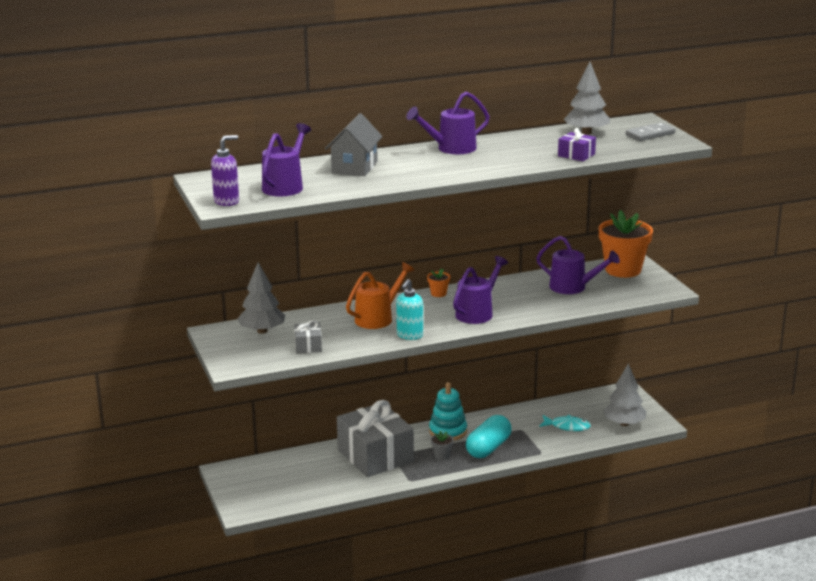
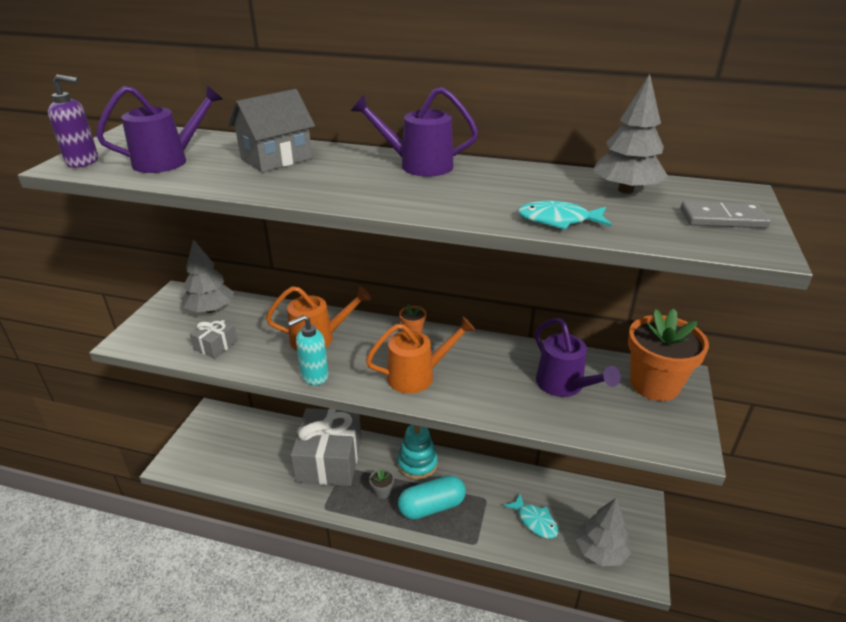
camera: 35 degrees right, 10 degrees up
(477, 313) = (418, 376): purple watering can -> orange watering can
(576, 155) = (558, 220): purple gift -> turquoise fish

